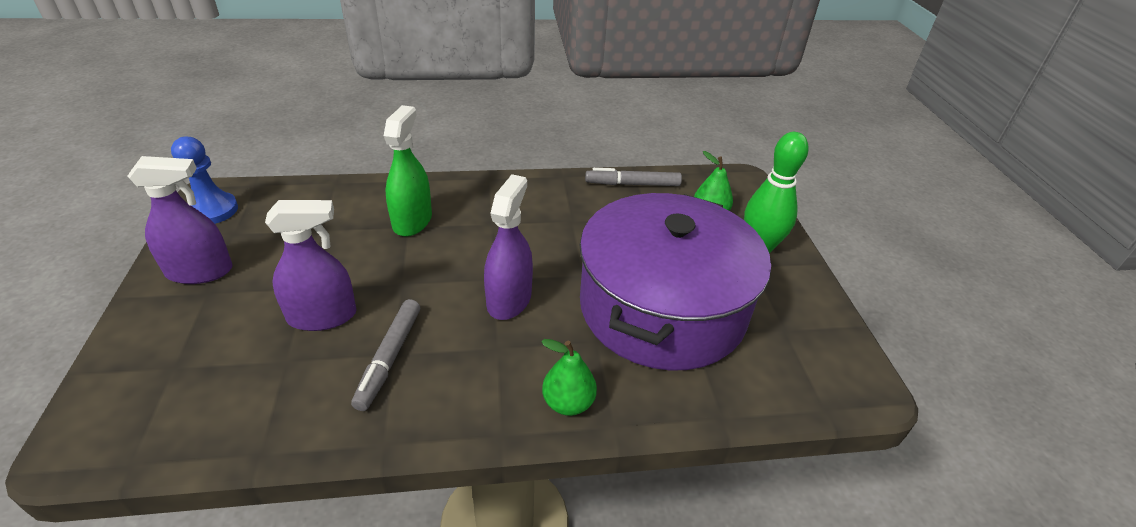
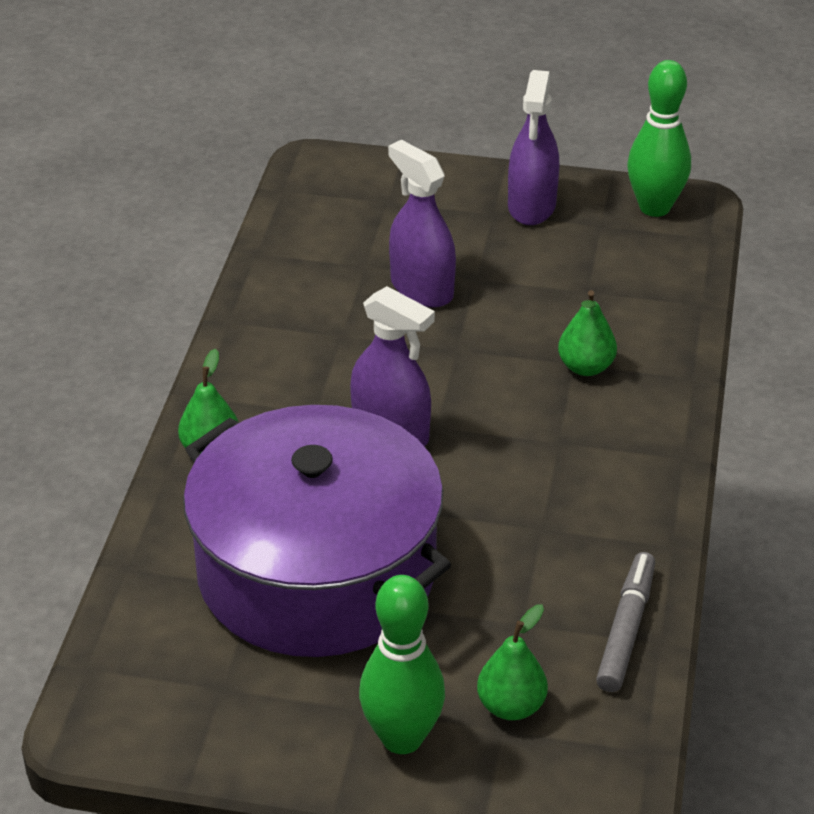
camera: 110 degrees right, 0 degrees up
(212, 210) = (654, 207): blue pawn -> green bowling pin
(322, 316) = (421, 288): purple spray bottle -> purple spray bottle turned 135 degrees clockwise
(389, 358) = (336, 331): grey marker -> none
(412, 221) = (586, 367): green spray bottle -> green pear

